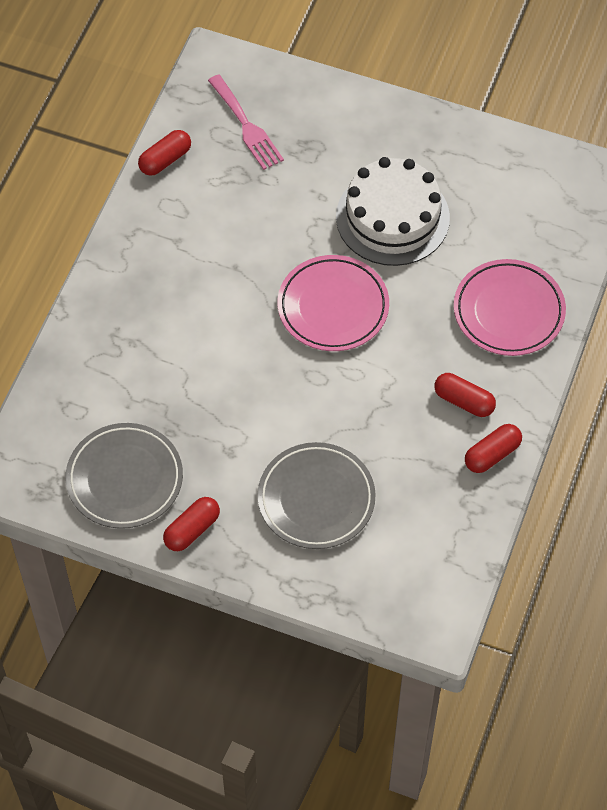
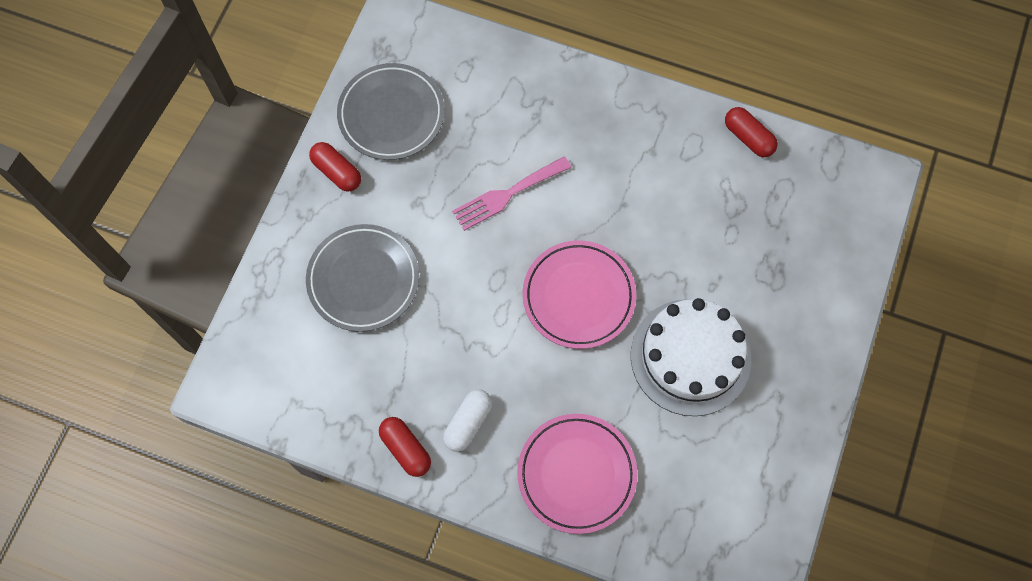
camera: 90 degrees right, 10 degrees up
(247, 126) = (796, 213): pink fork -> pink fork (507, 195)
(464, 401) = (468, 423): red capsule -> white capsule

